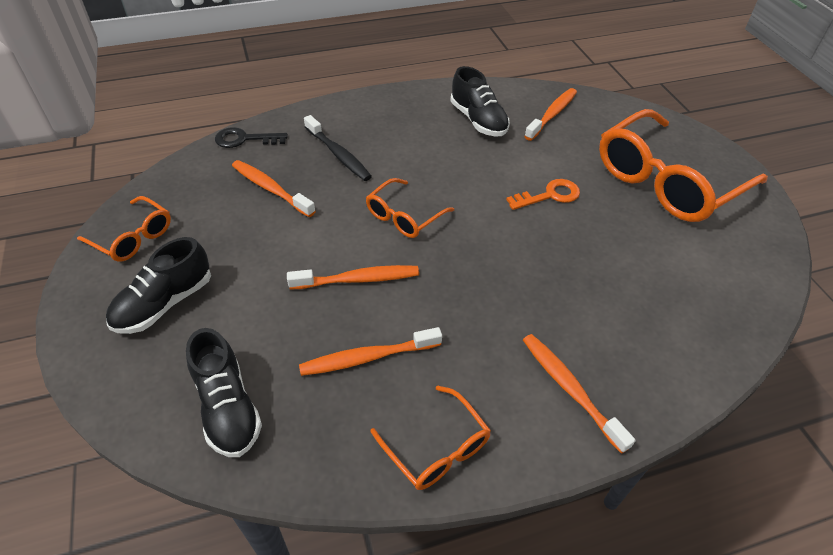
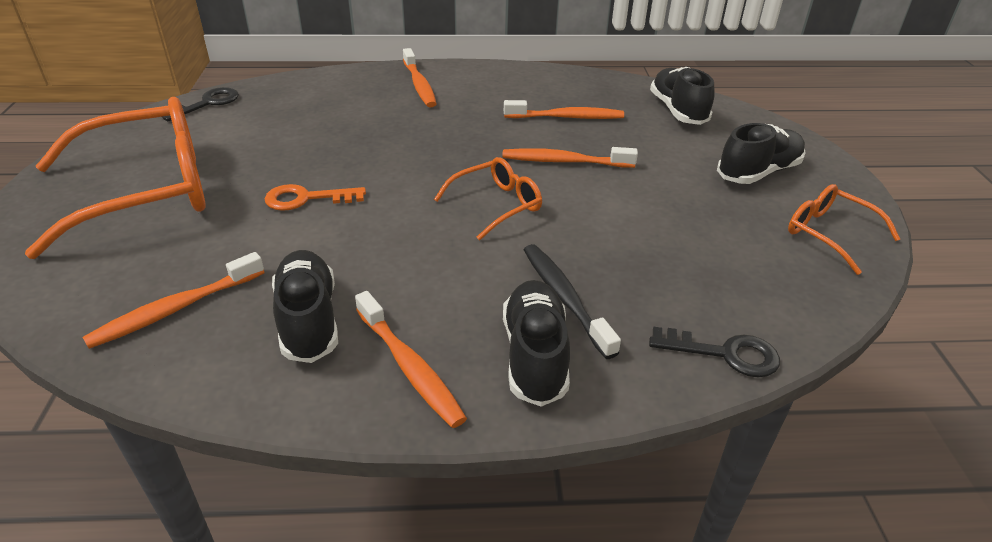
camera: 165 degrees left, 10 degrees down
(271, 189) = (666, 263): orange toothbrush -> orange toothbrush (410, 367)
(350, 123) = (534, 355): none -> black shoe
(436, 448) = (529, 78): orange glasses -> none
(756, 293) = (208, 103): none -> black key

